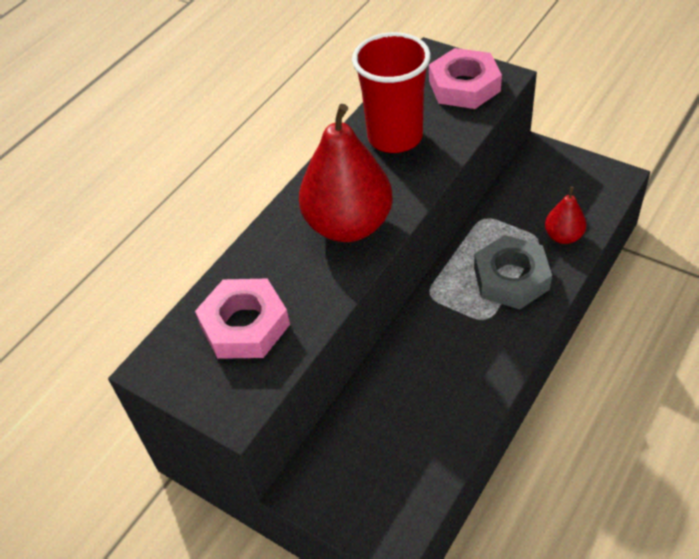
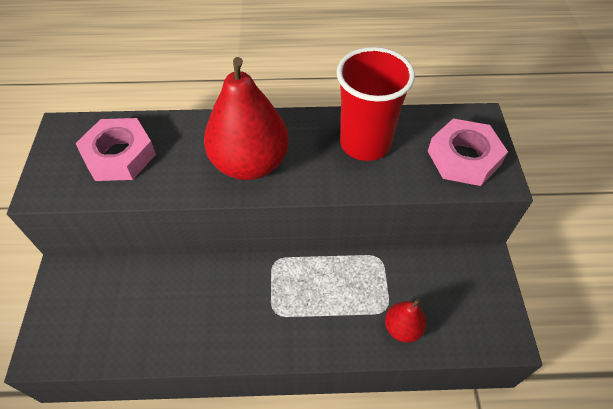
camera: 50 degrees right, 5 degrees up
(511, 278) = (328, 310): grey nut -> none

